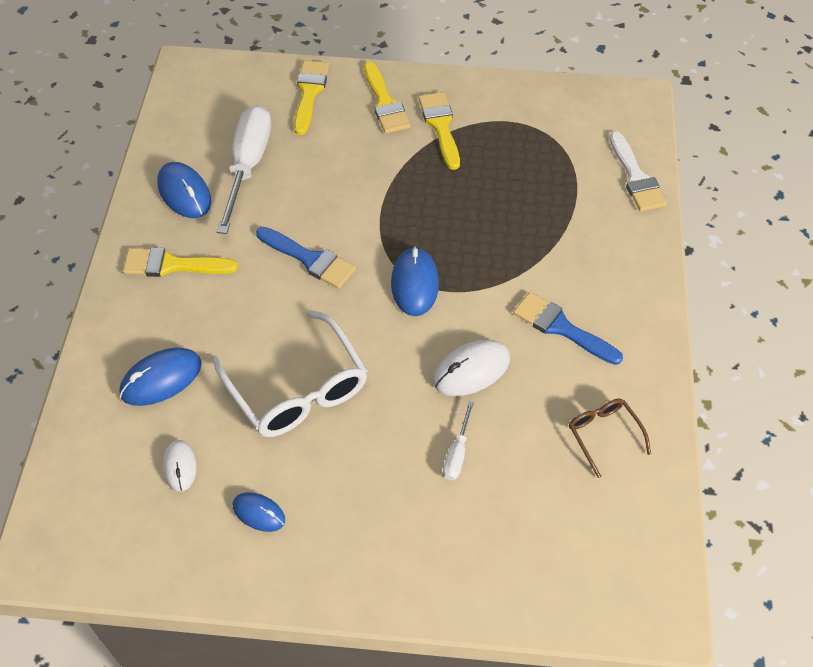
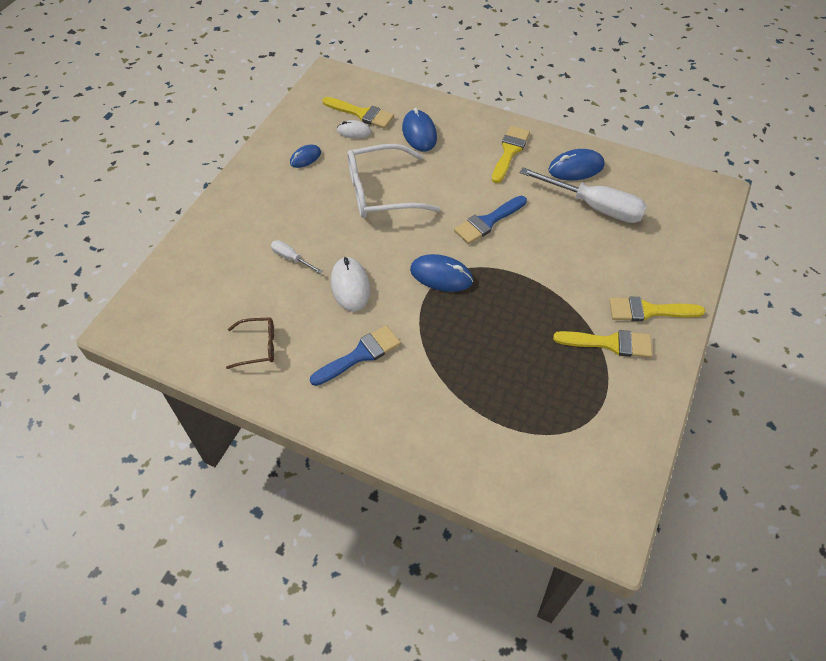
camera: 110 degrees right, 0 degrees up
(309, 93) = (672, 261): yellow brush -> yellow brush (361, 114)
(636, 177) = (500, 482): white brush -> none

